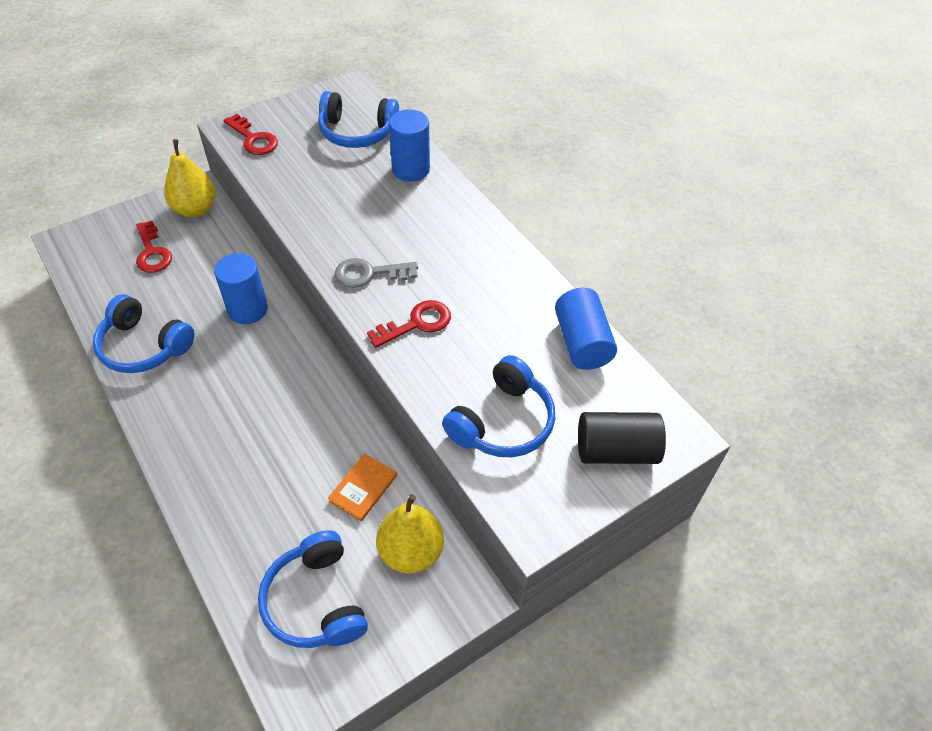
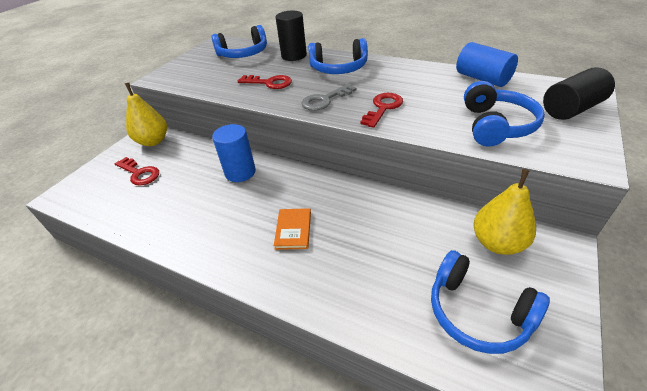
camera: 25 degrees left, 10 degrees down
(144, 346) = (179, 225): blue headphones -> blue headphones (339, 68)
(253, 139) = (178, 77): red key -> red key (269, 83)
(363, 488) = (424, 225): orange book -> orange book (293, 230)
(411, 169) = (294, 56): blue cylinder -> black cylinder

